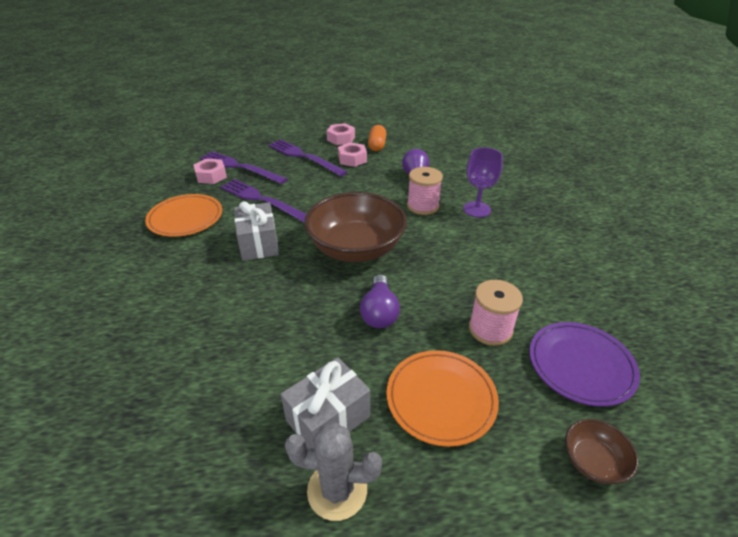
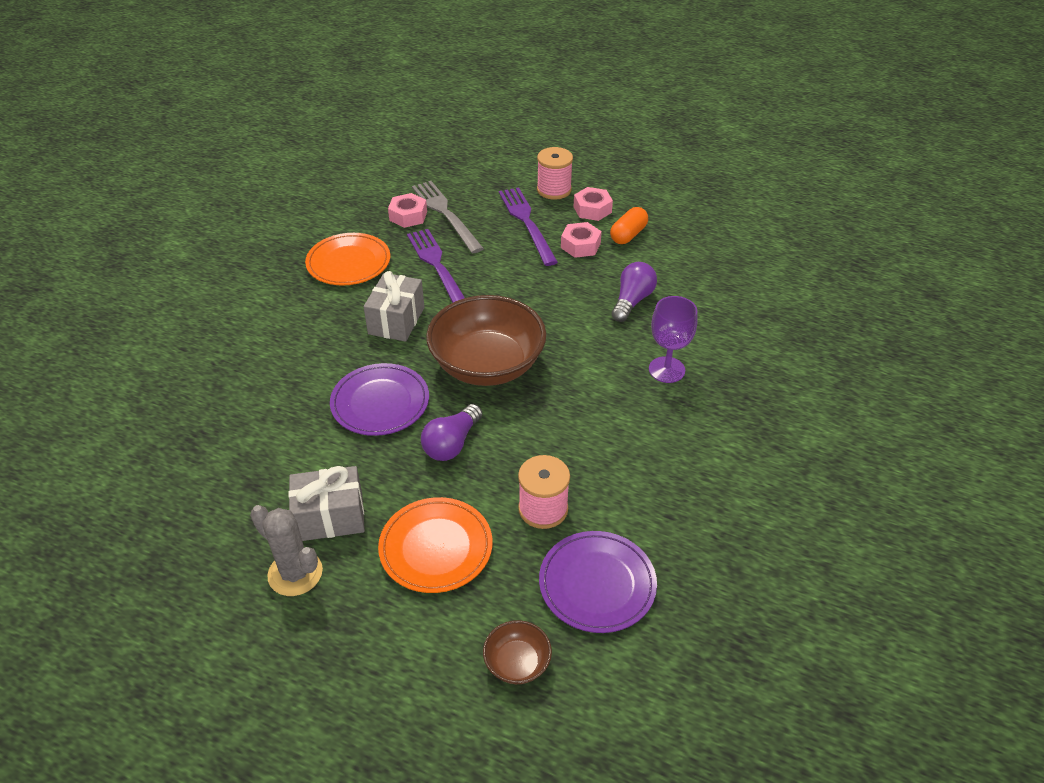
camera: 30 degrees right, 5 degrees up
(240, 167) = (446, 214): purple fork -> grey fork
(294, 306) = (380, 403): none -> purple plate
(423, 206) = (606, 341): pink spool -> pink spool (554, 190)

